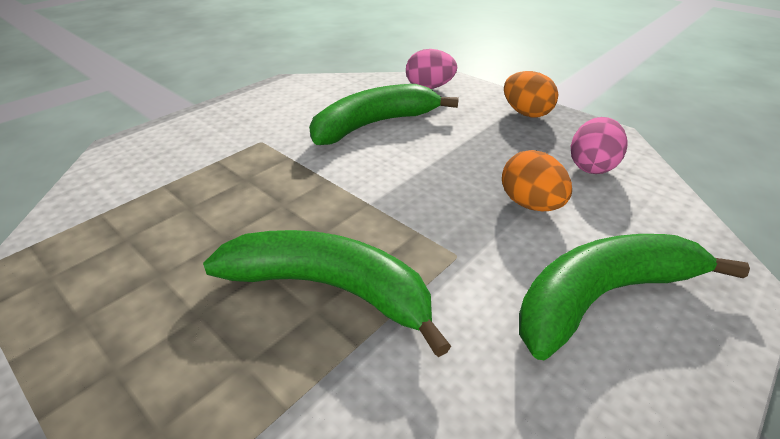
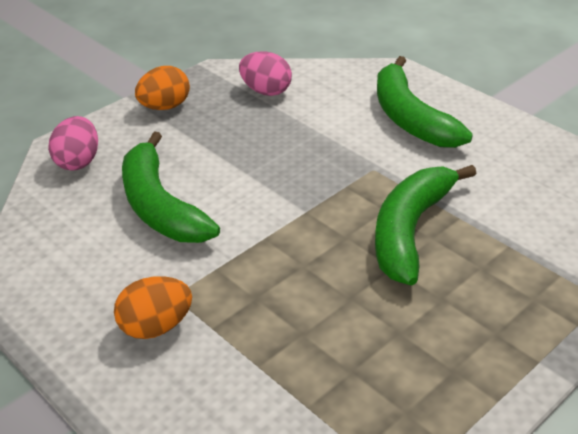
camera: 85 degrees left, 0 degrees up
(530, 204) = (315, 128): orange egg -> orange egg (156, 327)

